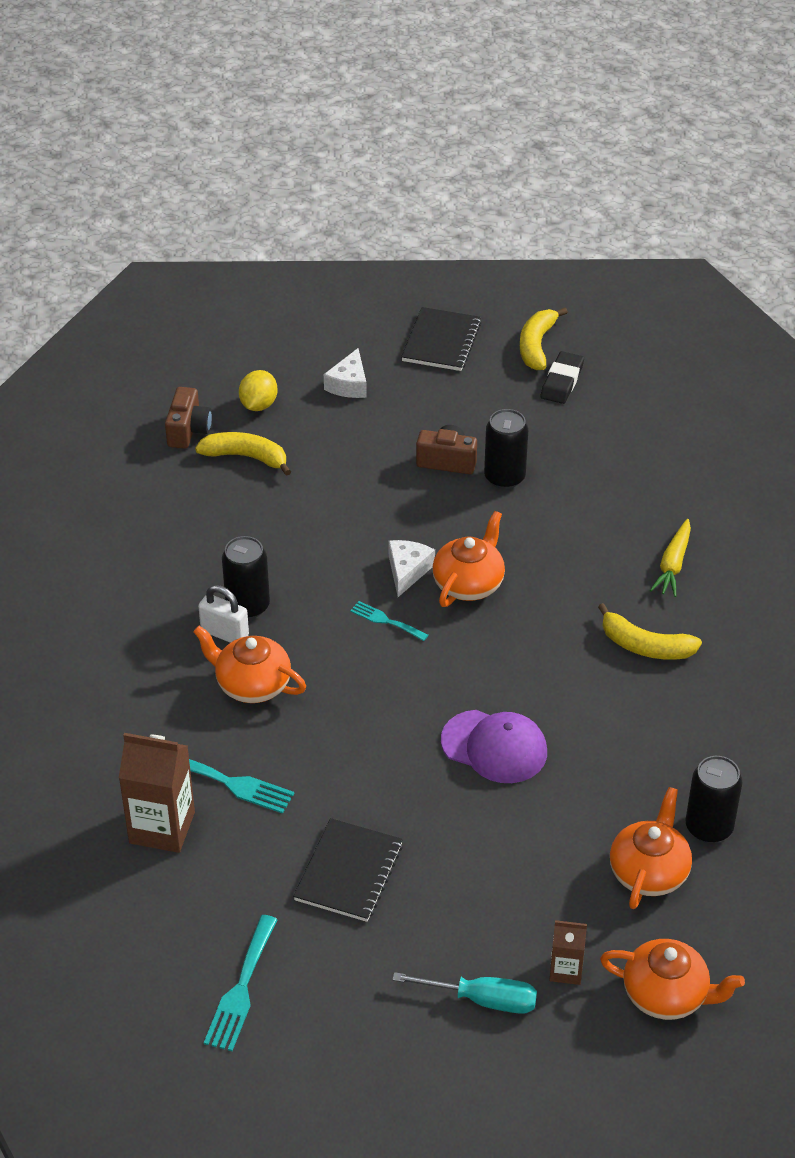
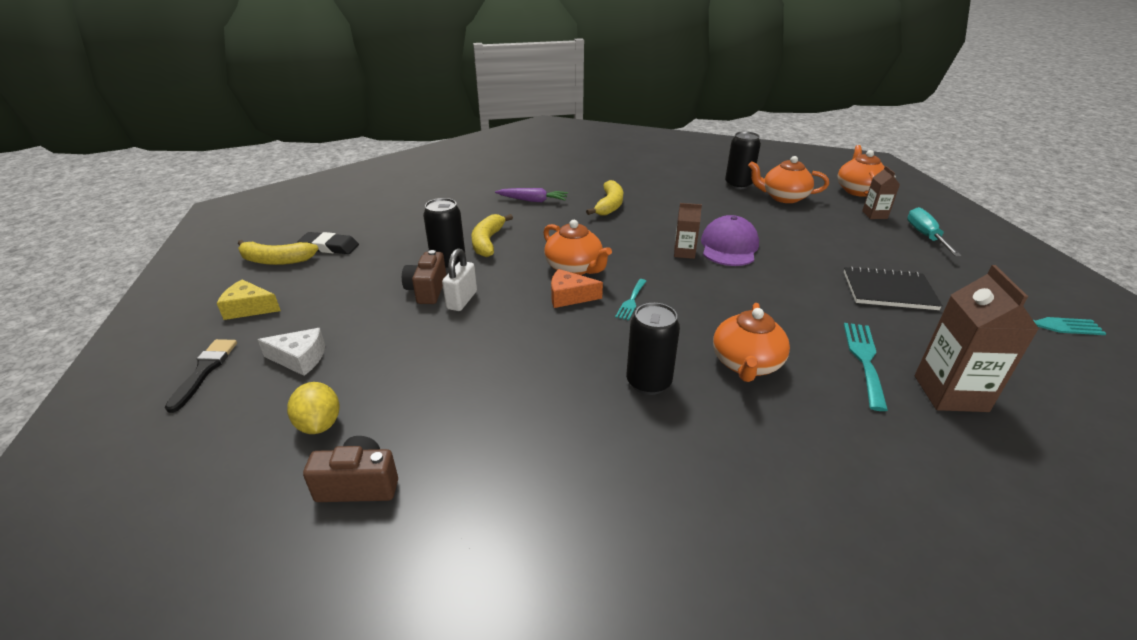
camera: 100 degrees left, 10 degrees down
(224, 633) = (692, 392): white padlock -> white padlock (462, 300)
(246, 457) = (416, 420): yellow banana -> yellow banana (487, 242)
(258, 405) = (319, 424): yellow lemon -> yellow lemon turned 60 degrees clockwise
(347, 333) = (204, 371): none -> black brush
(407, 571) = (569, 296): white cheese -> orange cheese
(441, 342) = (249, 308): black notebook -> yellow cheese
(469, 583) = (574, 268): orange teapot -> orange teapot turned 150 degrees counterclockwise
(486, 695) = (684, 253): none -> brown carton
(673, 565) = (533, 200): yellow carrot -> purple carrot

